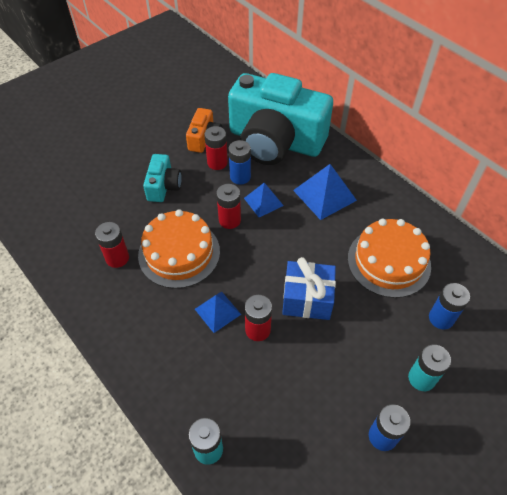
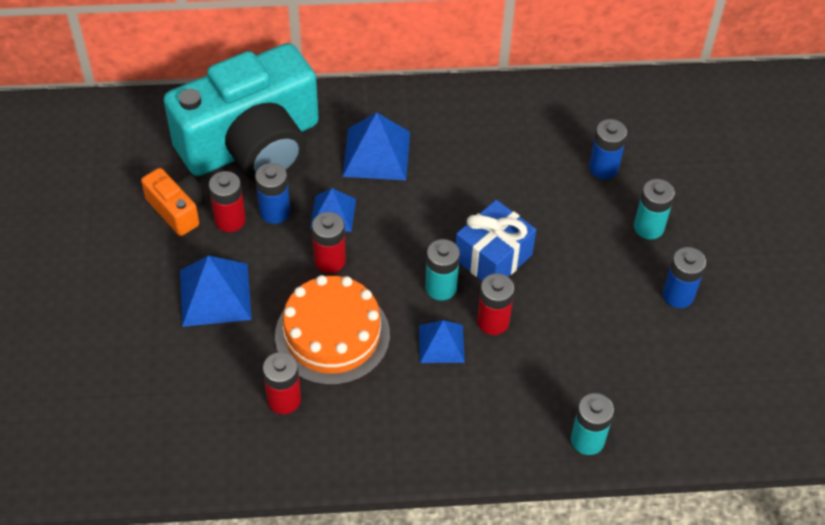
camera: 55 degrees left, 0 degrees up
(163, 186) = (215, 294): turquoise camera -> blue pyramid
(259, 285) = (441, 287): none -> turquoise battery
(388, 262) = (509, 161): orange cake -> none

